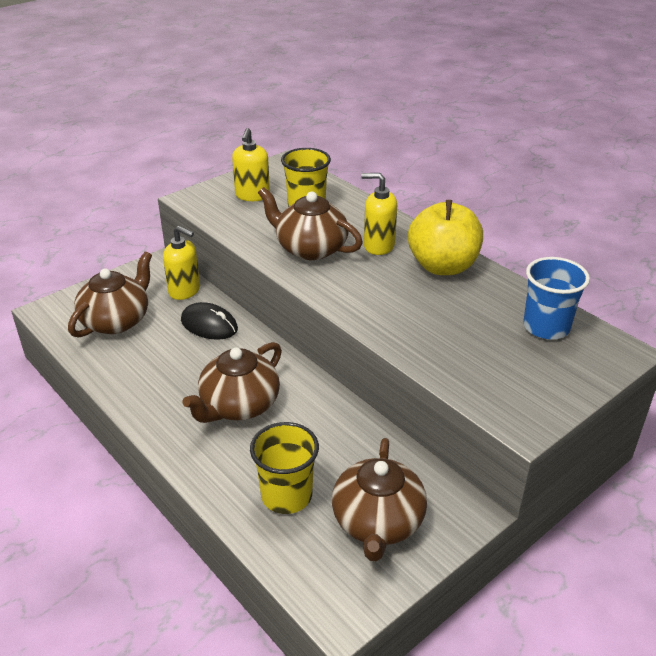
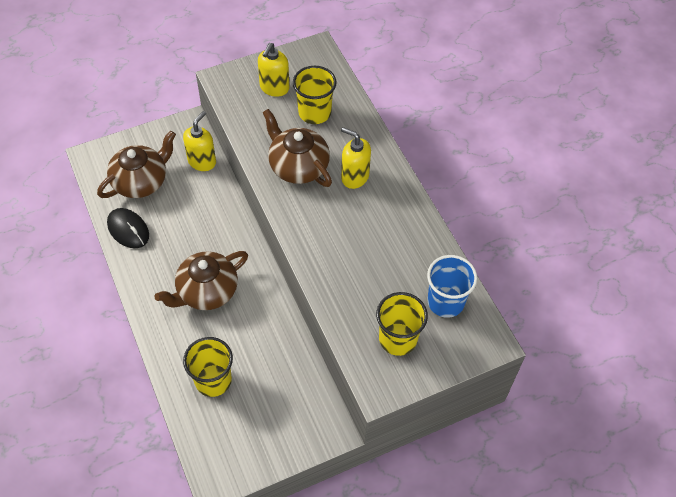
camera: 15 degrees right, 20 degrees up
(185, 291) = (202, 161): yellow soap dispenser -> yellow soap dispenser turned 105 degrees counterclockwise
(209, 325) = (210, 204): black mouse -> black mouse (128, 229)
(377, 522) = (266, 420): brown teapot -> none
(442, 266) = (396, 214): yellow apple -> none
(514, 371) = (398, 339): none -> yellow cup

